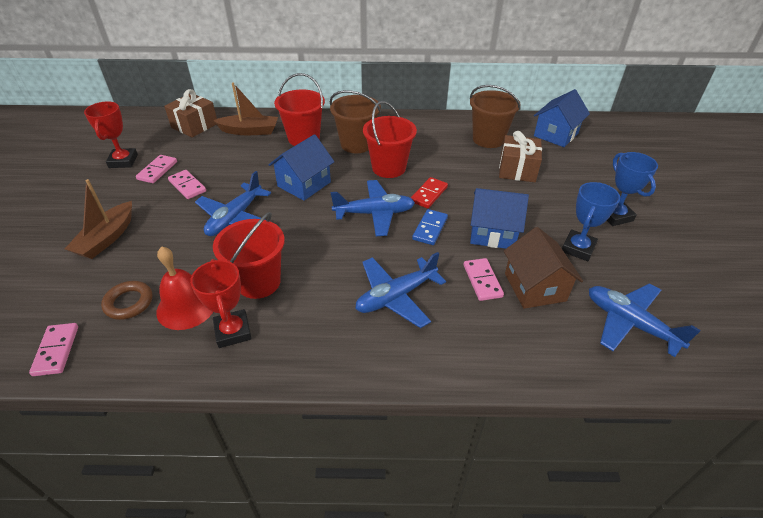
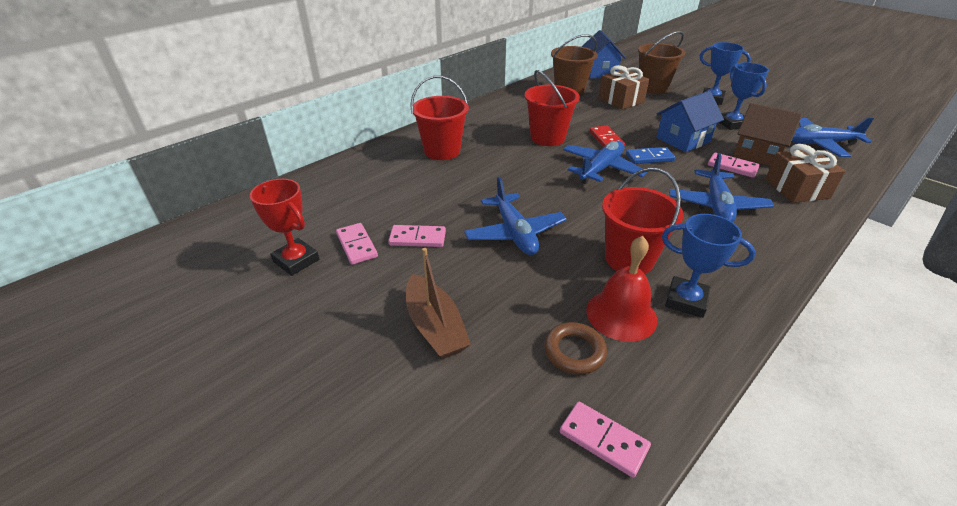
camera: 45 degrees left, 5 degrees down
(194, 125) = (311, 192): brown gift -> brown gift (796, 189)
(233, 331) = (686, 300): red trophy -> blue trophy
(249, 131) = (380, 169): brown boat -> none
(304, 184) = (513, 180): blue house -> none
(356, 144) = (492, 135): brown bucket -> brown bucket (652, 88)
(430, 228) = (649, 157): blue domino -> blue domino turned 75 degrees counterclockwise

